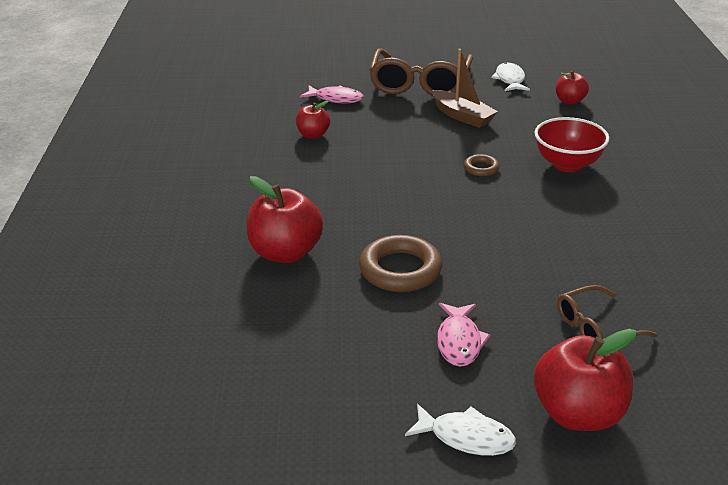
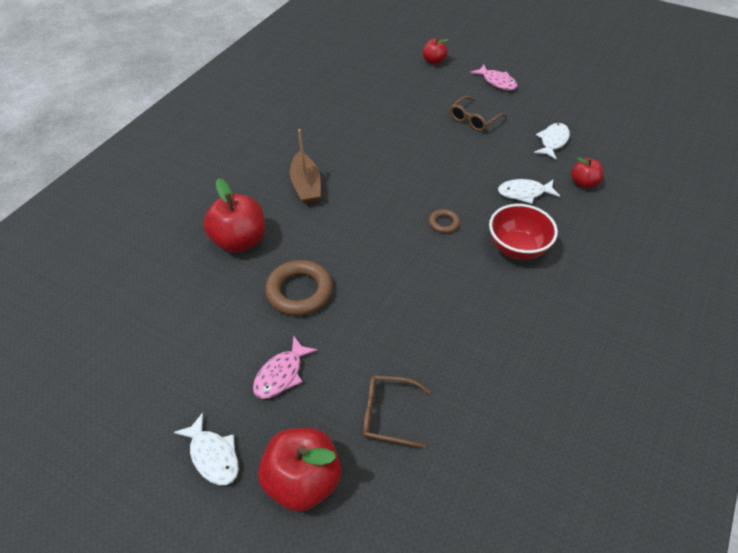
camera: 30 degrees right, 15 degrees up
(313, 135) = (349, 141): red apple -> red apple (434, 61)
(336, 99) = (396, 112): pink fish -> pink fish (497, 82)
(420, 83) = (474, 119): brown glasses -> brown glasses, size x0.54
(462, 116) = (477, 165): brown boat -> brown boat (306, 186)
(527, 123) = (524, 193): none -> white fish

